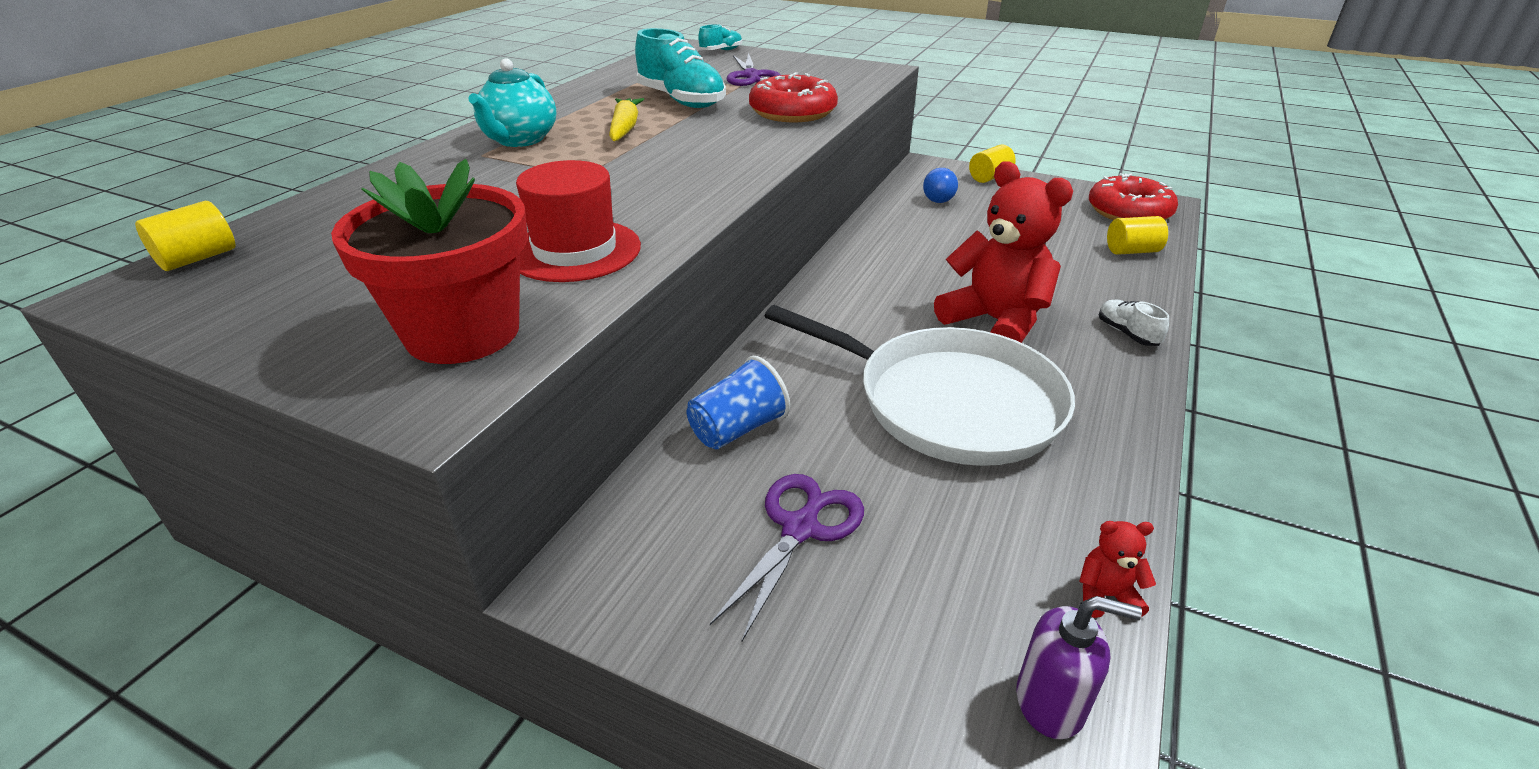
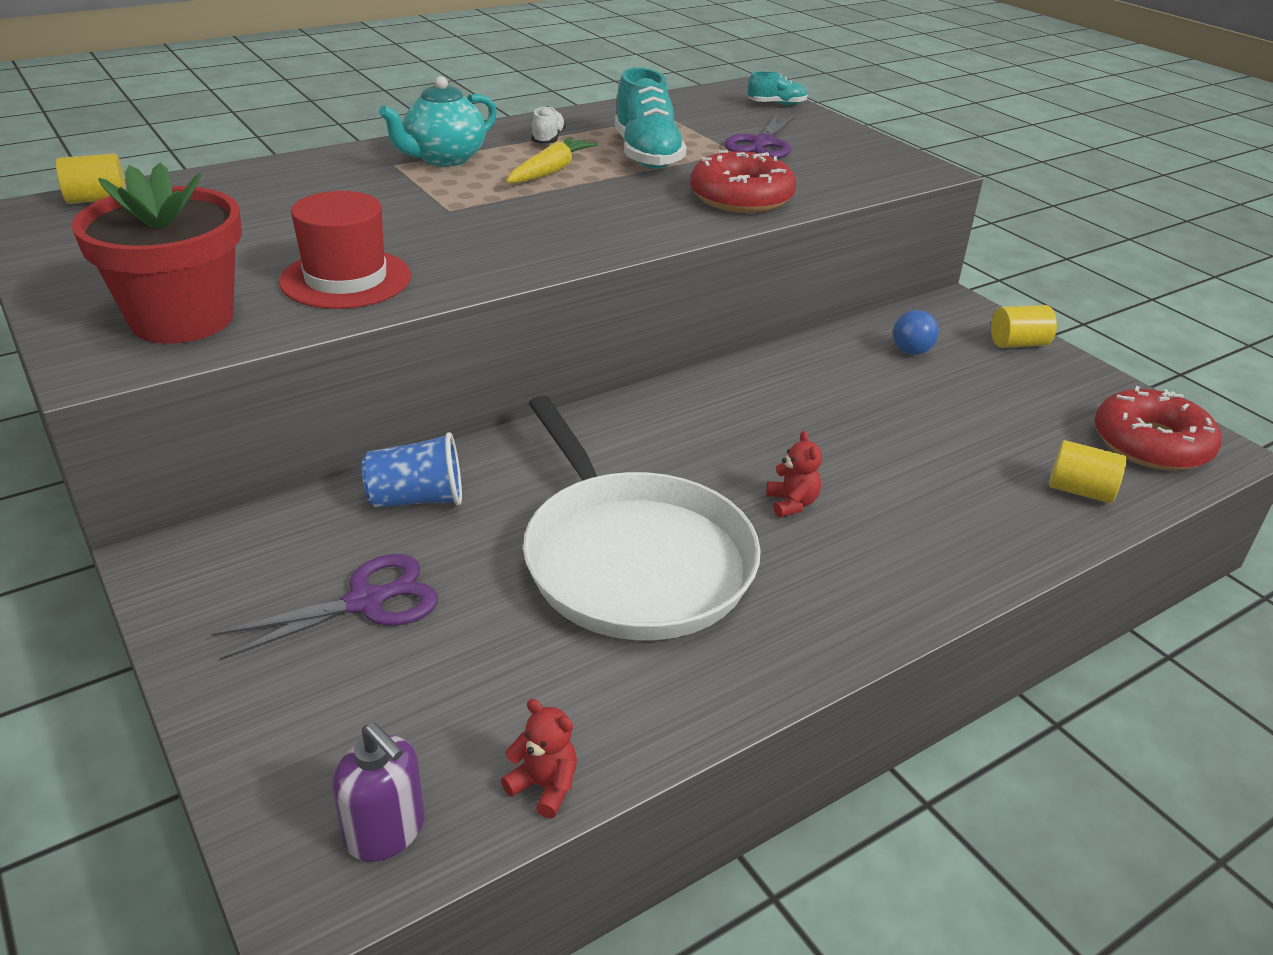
camera: 30 degrees right, 0 degrees up
(995, 322) = (792, 503): red teddy bear -> red teddy bear, size x0.41
(1127, 333) = (930, 575): white shoe -> white shoe (548, 139)

